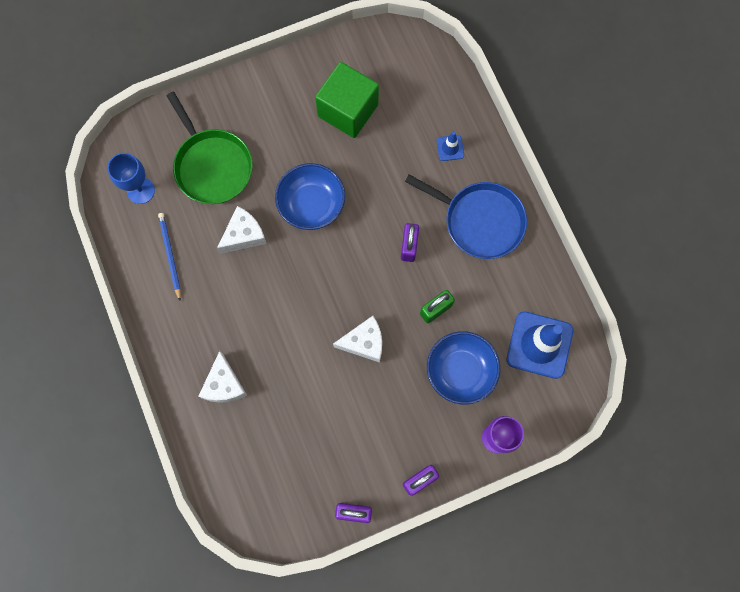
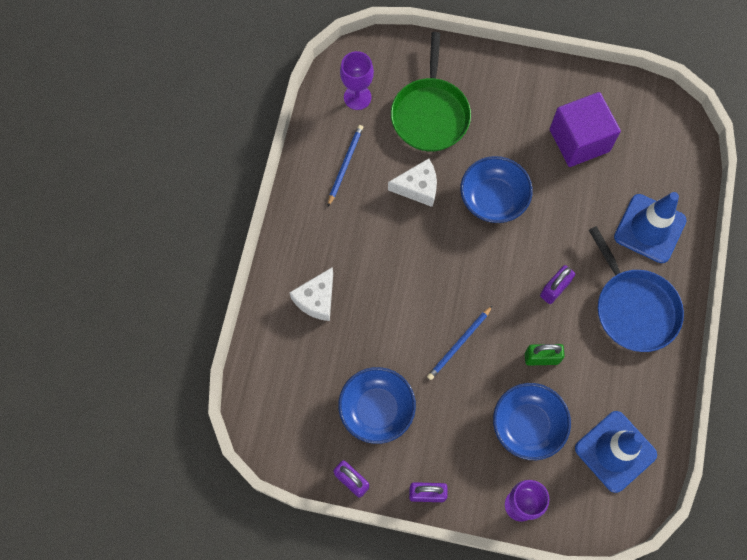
camera: 35 degrees right, 5 degrees down
(141, 190) = (357, 97): blue goblet -> purple goblet
(335, 441) = (376, 410): none -> blue bowl
(348, 110) = (579, 140): green cube -> purple cube
(364, 342) = (459, 344): white cheese -> blue pencil
(450, 148) = (649, 228): blue traffic cone -> blue traffic cone, size x2.18

